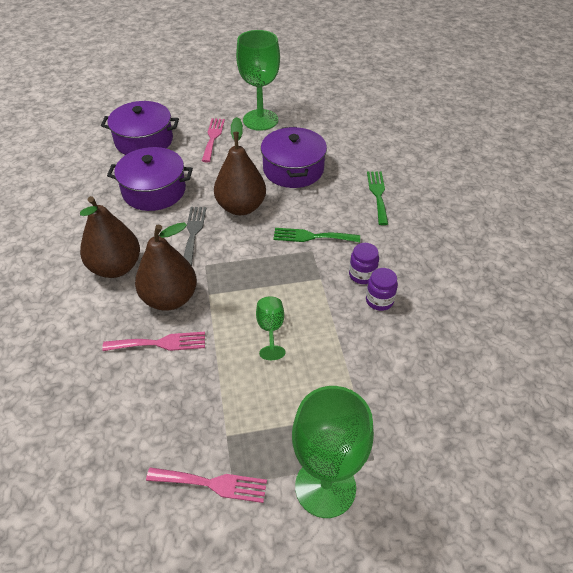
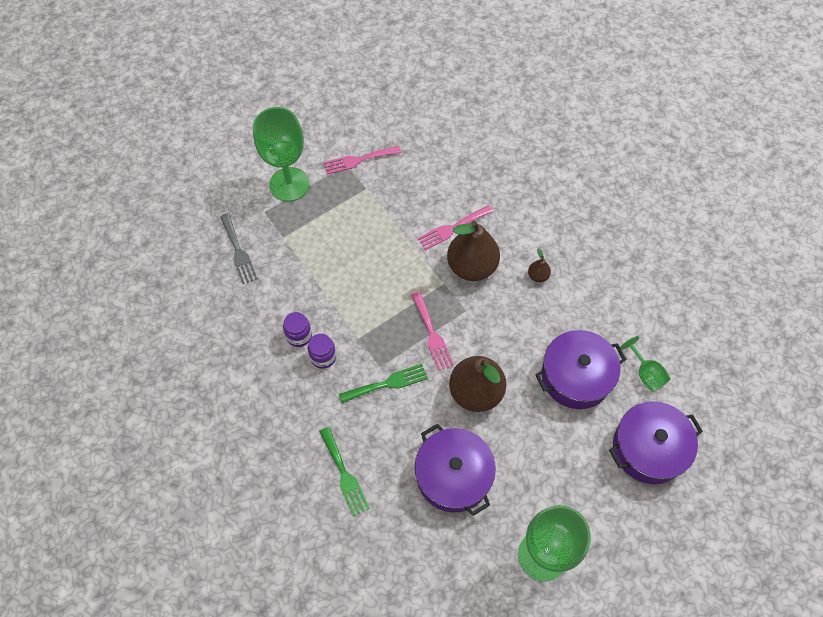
camera: 155 degrees right, 15 degrees up
(116, 267) = (538, 276): brown pear -> brown pear, size x0.43
(193, 233) = (499, 340): grey fork -> grey fork (238, 251)
(213, 137) = (576, 491): pink fork -> pink fork (432, 334)
(270, 329) = (376, 273): green goblet -> green goblet (645, 373)

